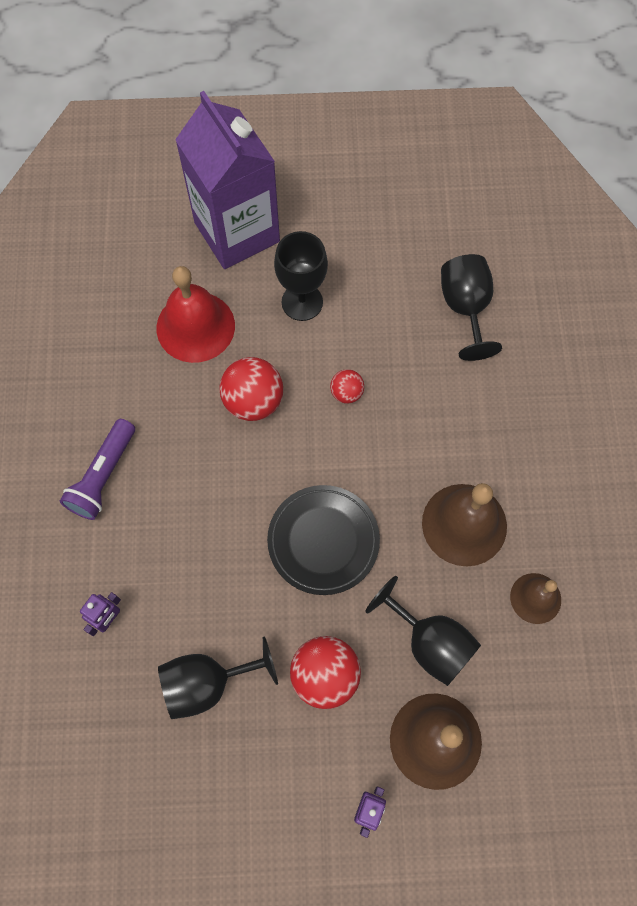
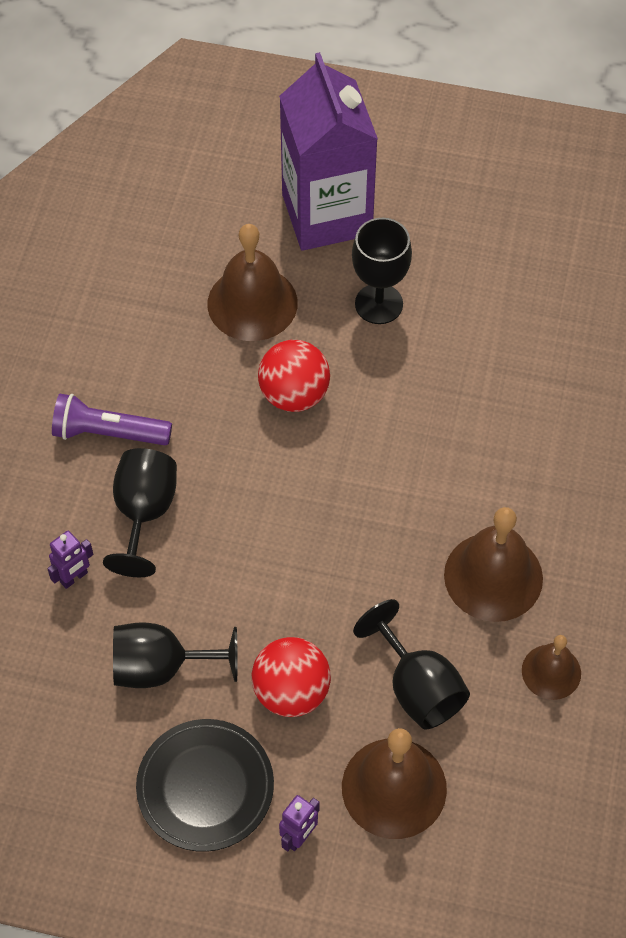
camera: 15 degrees right, 10 degrees down
(103, 476) = (108, 433): purple flashlight -> purple flashlight turned 60 degrees clockwise
(195, 326) = (252, 303): red bell -> brown bell
(323, 541) = (330, 556): black plate -> black plate (205, 787)
(346, 393) = (401, 410): red ball -> none
(465, 308) = (564, 352): black goblet -> black goblet (144, 513)

